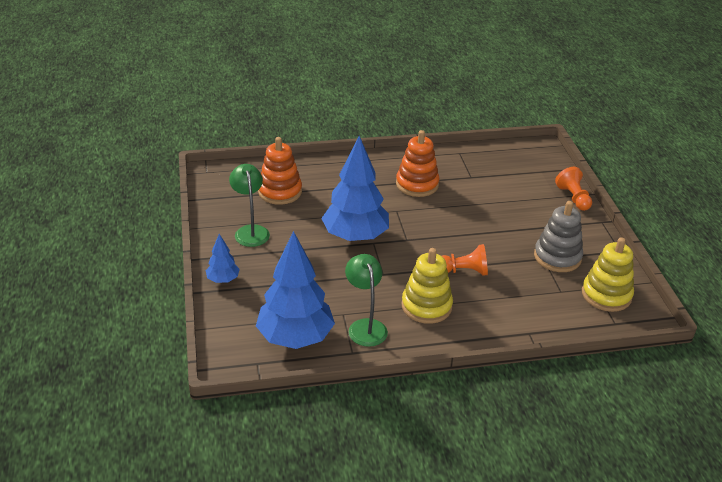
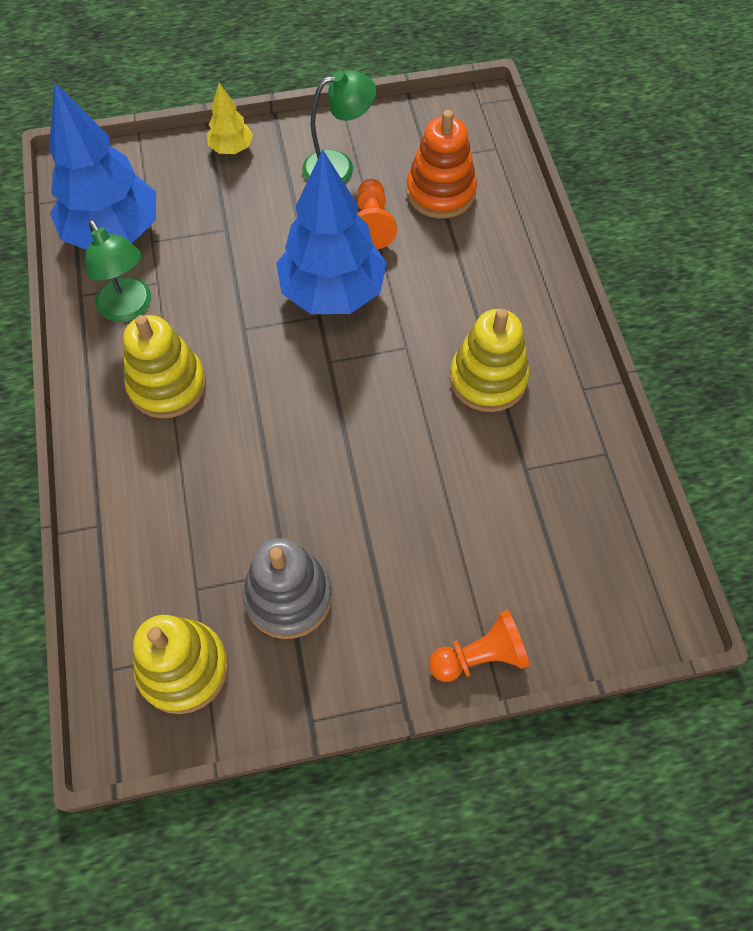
camera: 90 degrees right, 25 degrees up
(223, 280) = (231, 148): blue tree -> yellow tree
(365, 326) = (129, 308): green lamp -> green lamp turned 75 degrees clockwise
(417, 184) = (488, 379): orange stacking toy -> yellow stacking toy
(464, 271) = (249, 440): orange pawn -> orange pawn (372, 224)

